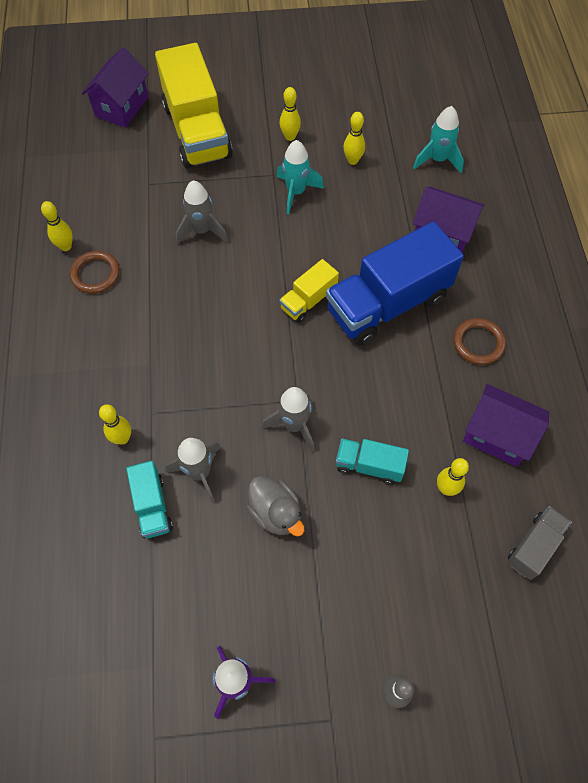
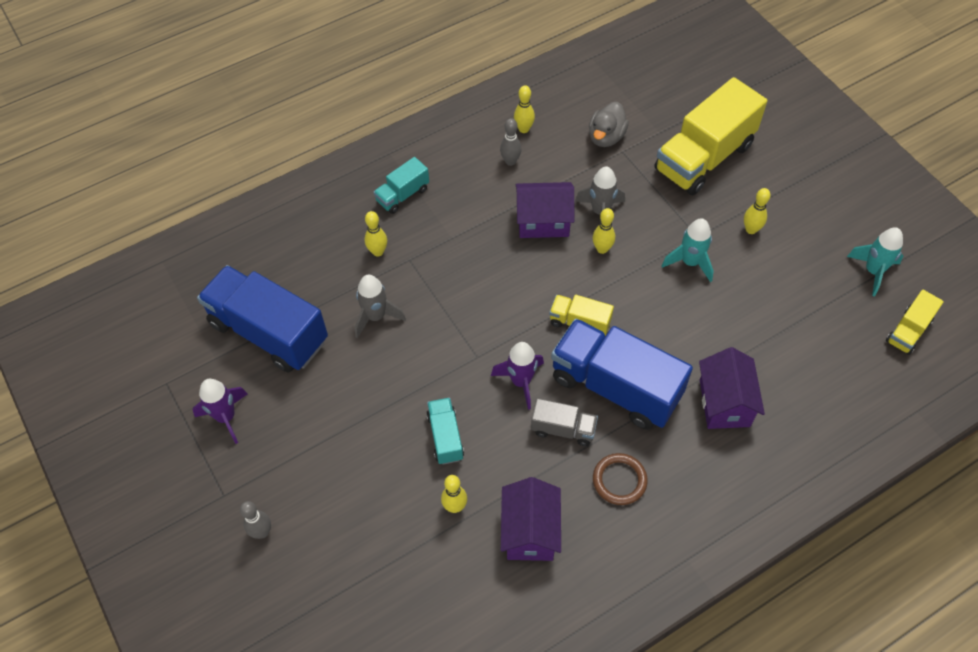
camera: 65 degrees right, 5 degrees down
(95, 274) = (510, 161): brown ring -> grey bowling pin
(122, 107) = (690, 92): purple house -> purple house (543, 222)
(152, 506) = (333, 298): turquoise truck -> turquoise truck (402, 195)
(155, 591) = (269, 332): none -> blue truck
(275, 513) = (369, 385): grey duck -> grey duck (606, 137)
(294, 425) = (452, 364): grey rocket -> none
(344, 375) = (521, 382): none -> purple rocket
(352, 160) = (760, 292): yellow bowling pin -> yellow bowling pin (602, 249)
(437, 160) = (815, 364): turquoise rocket -> turquoise rocket (873, 271)
(439, 91) = (908, 331): none -> yellow truck
(534, 546) = (436, 601): grey truck -> grey truck (563, 429)

